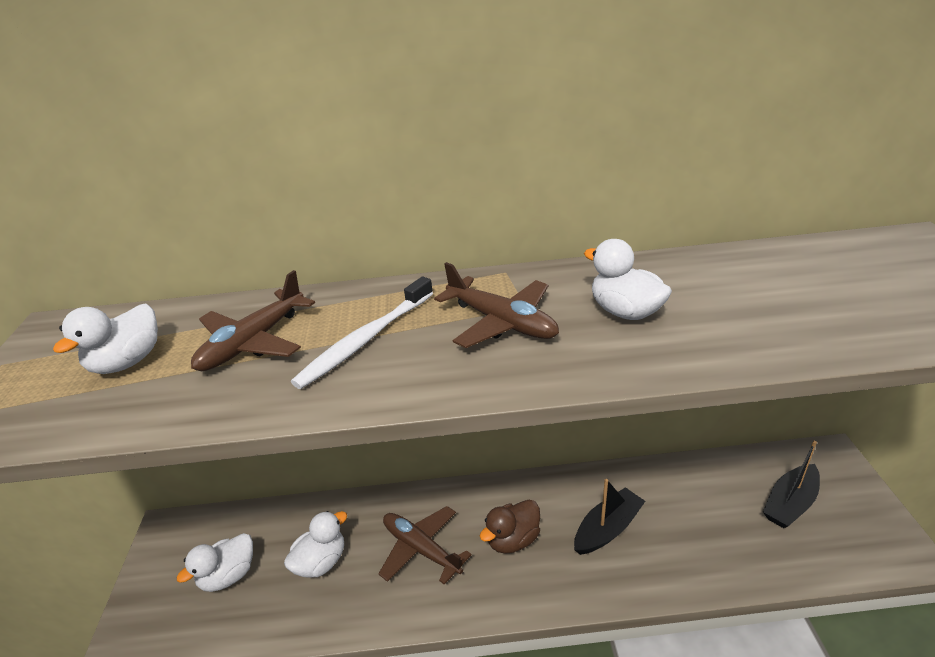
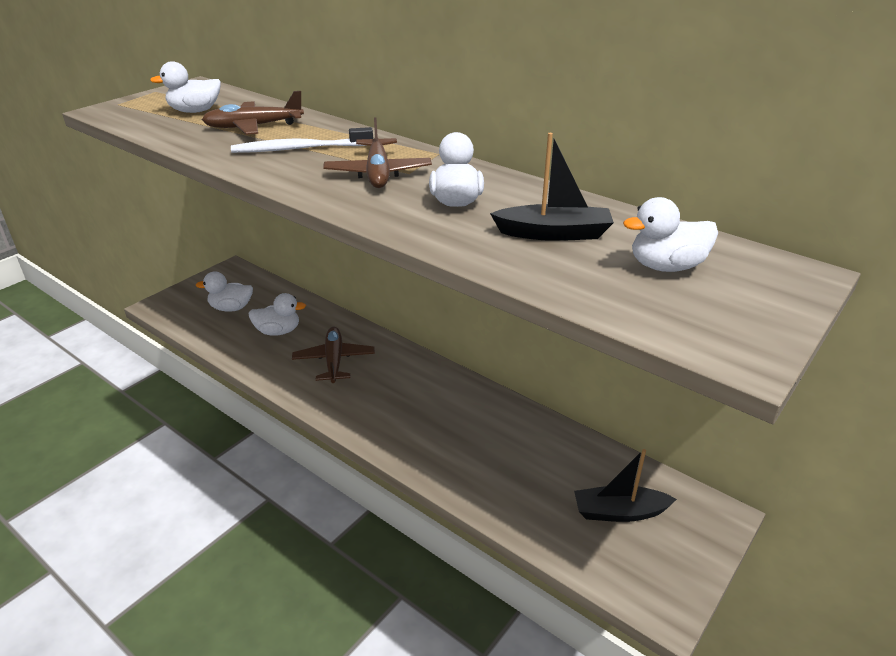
camera: 40 degrees right, 0 degrees up
(513, 540) = (390, 392): brown duck -> none
(607, 529) = (456, 428): black boat -> black boat (554, 233)
(861, 280) = (666, 266): none -> white duck

